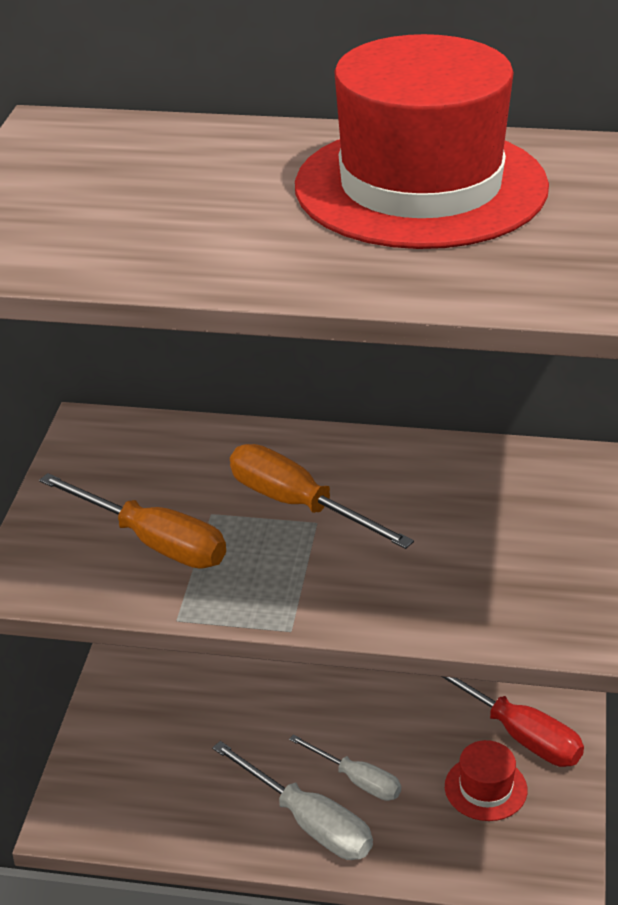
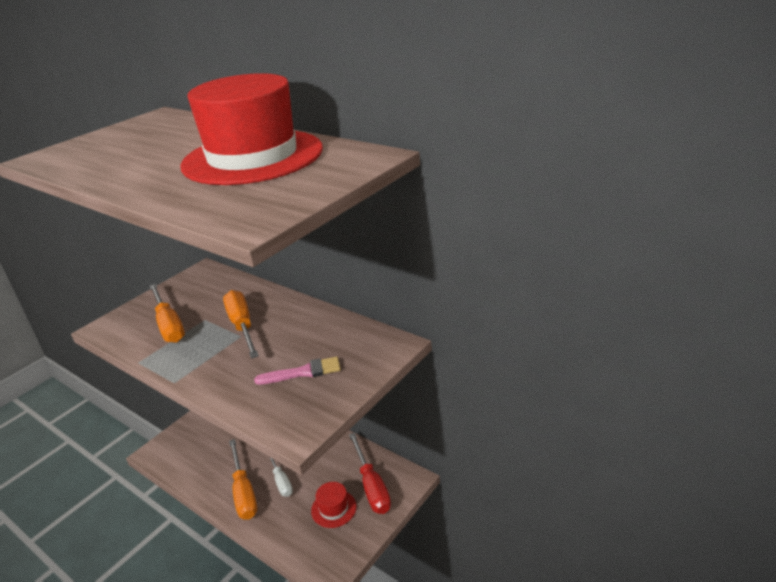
camera: 30 degrees right, 5 degrees down
(308, 822) = (243, 492): white screwdriver -> orange screwdriver
(496, 548) = (303, 372): none -> pink brush

